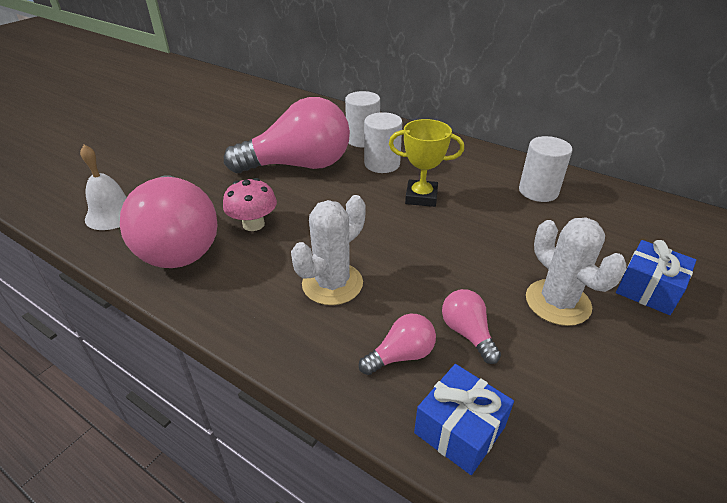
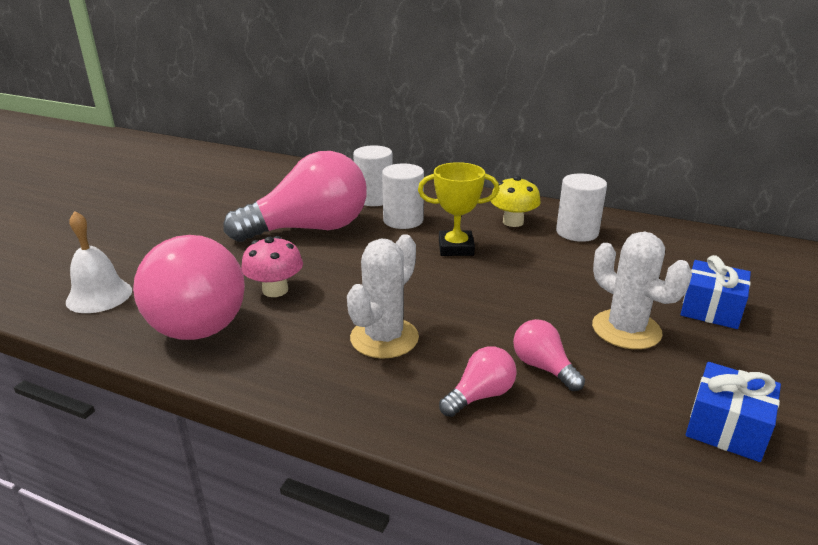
camera: 10 degrees left, 10 degrees down
(459, 430) = (562, 454): blue gift -> blue gift (726, 428)
(481, 175) = (513, 222): none -> yellow mushroom

